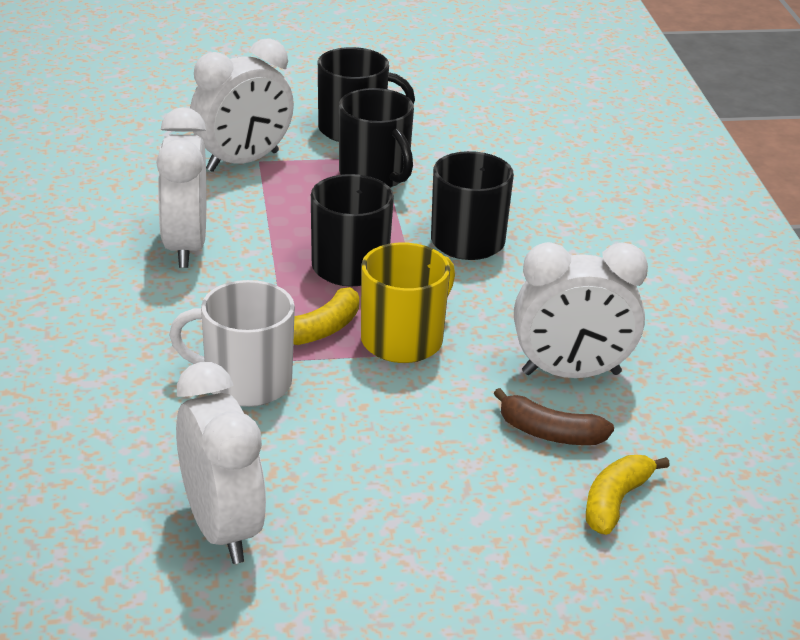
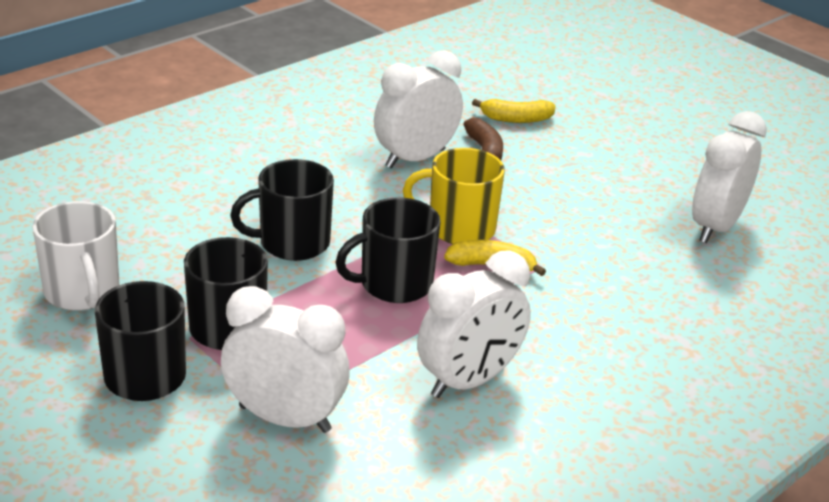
camera: 125 degrees left, 0 degrees up
(245, 382) = (589, 273): white mug -> white mug (82, 292)
(571, 373) = (415, 158): white clock -> white clock turned 90 degrees counterclockwise

